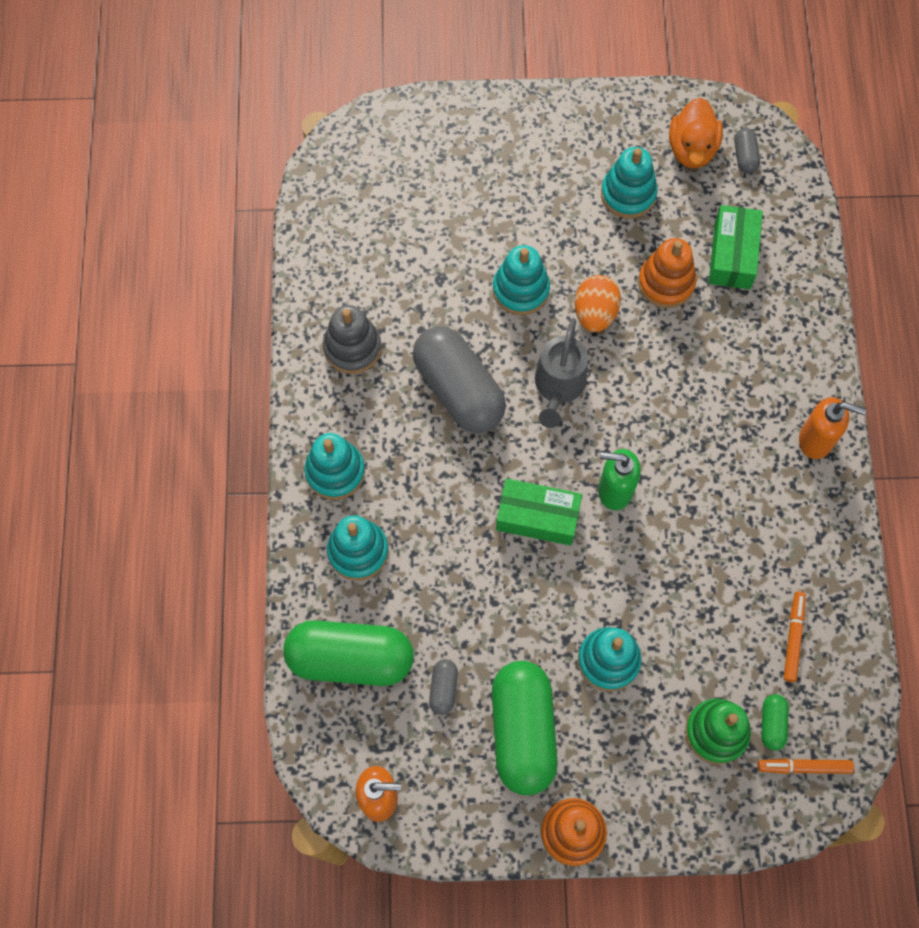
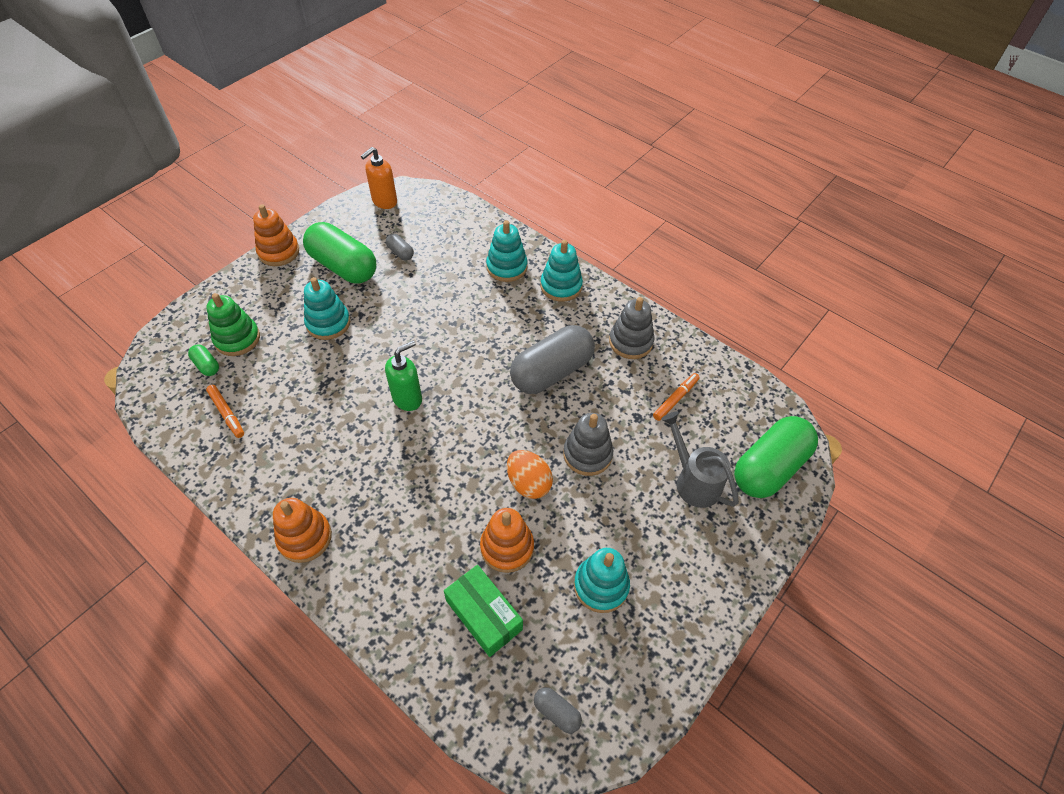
camera: 130 degrees right, 15 degrees down
(350, 658) = (457, 231): green capsule -> green capsule (769, 467)
(459, 389) = (552, 372): grey capsule -> grey capsule turned 45 degrees counterclockwise
(520, 290) = (587, 454): turquoise stacking toy -> grey stacking toy
(537, 517) = (436, 351): green box -> none
(558, 387) = (500, 421): grey watering can -> grey watering can (693, 480)
(692, 149) = (600, 673): orange duck -> none
(804, 767) = (171, 361): orange marker -> orange marker (675, 399)
(816, 440) = (305, 537): orange soap dispenser -> orange stacking toy

